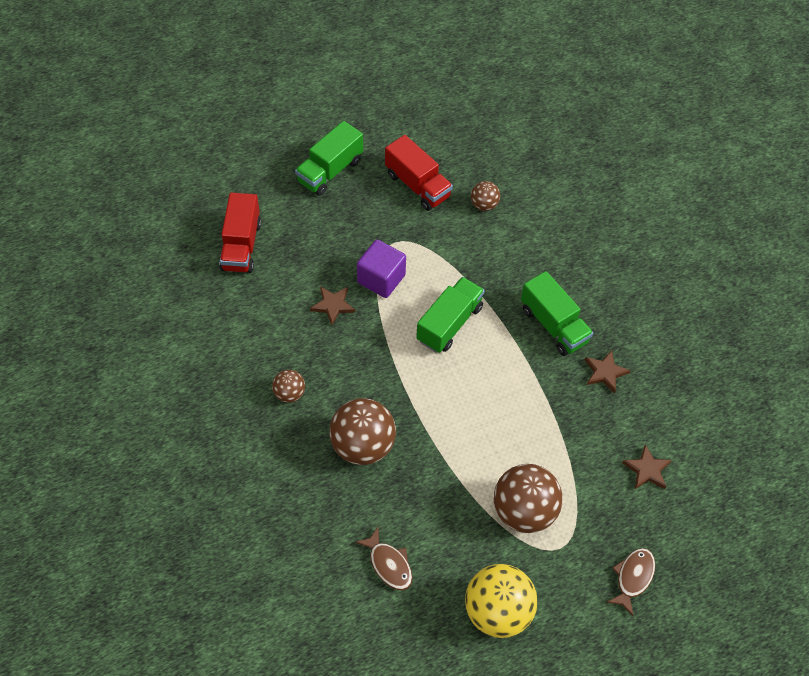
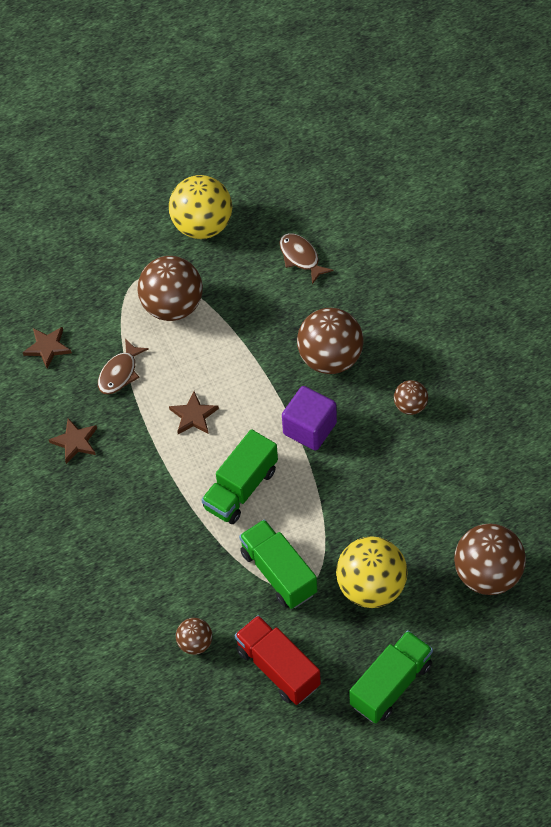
camera: 175 degrees left, 0 degrees up
(241, 246) = (488, 574): red truck -> brown ball
(333, 305) = (372, 505): brown star -> brown star (193, 416)
(339, 240) = (371, 587): none -> yellow ball
(381, 279) = (319, 539): purple cube -> purple cube (310, 428)
(554, 325) = (124, 492): green truck -> green truck (278, 573)
(633, 578) = (77, 256): brown fish -> brown fish (120, 373)

